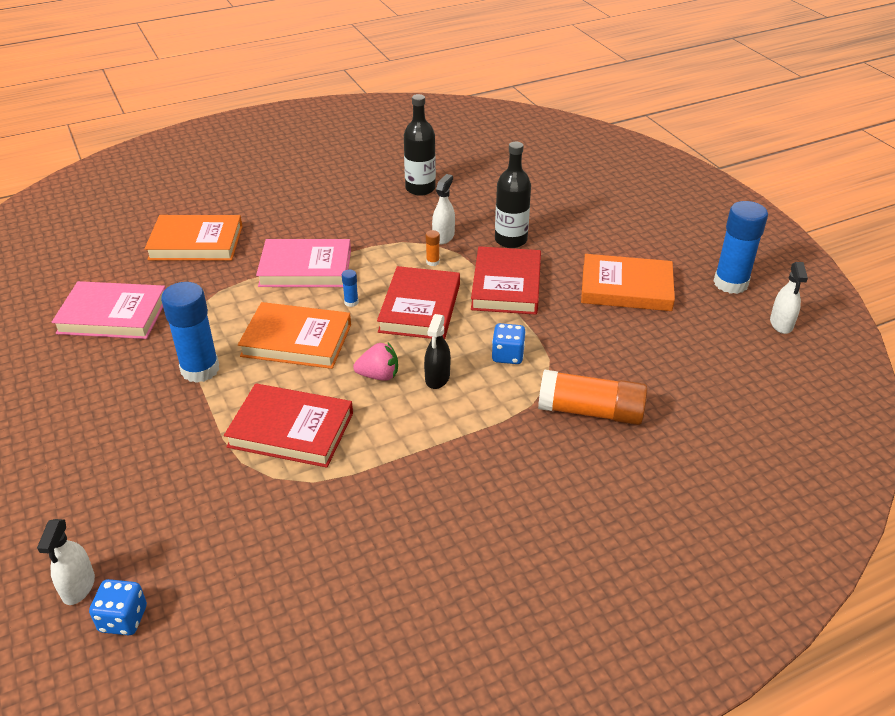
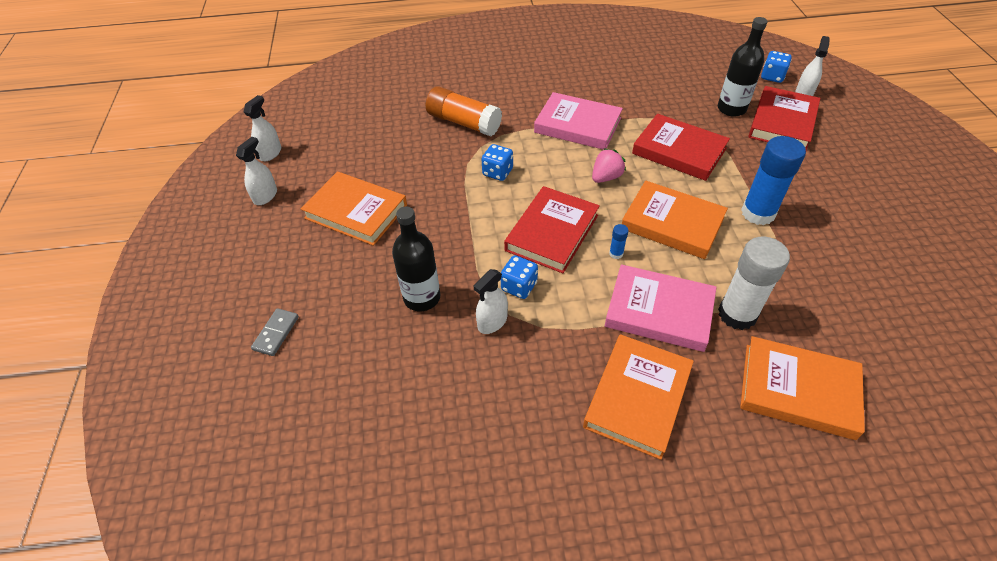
camera: 160 degrees left, 10 degrees up
(113, 315) = (864, 293): pink book -> pink book (577, 125)
(236, 278) = (737, 314): none -> white glue stick
(317, 219) = (637, 398): none -> orange book
(378, 375) = (606, 177): pink strawberry -> pink strawberry turned 120 degrees clockwise
(420, 188) = (484, 427): black bottle -> black bottle (731, 109)
(432, 262) = (519, 286): orange glue stick -> blue dice
(437, 378) = (560, 166): black spray bottle -> none
(506, 285) = (460, 239): red book -> red book (782, 122)
(605, 202) = (276, 333): none -> grey domino
(730, 283) = (265, 196): blue glue stick -> white spray bottle

